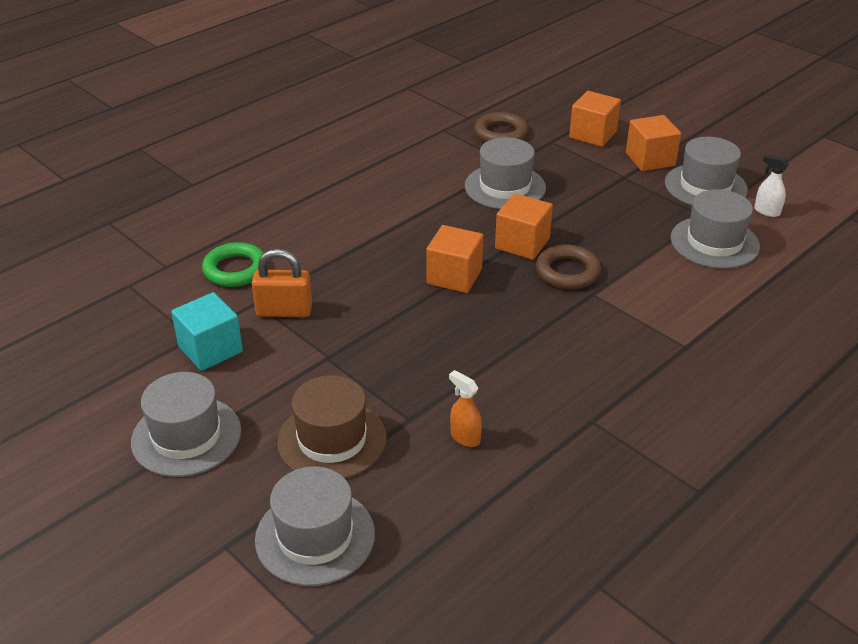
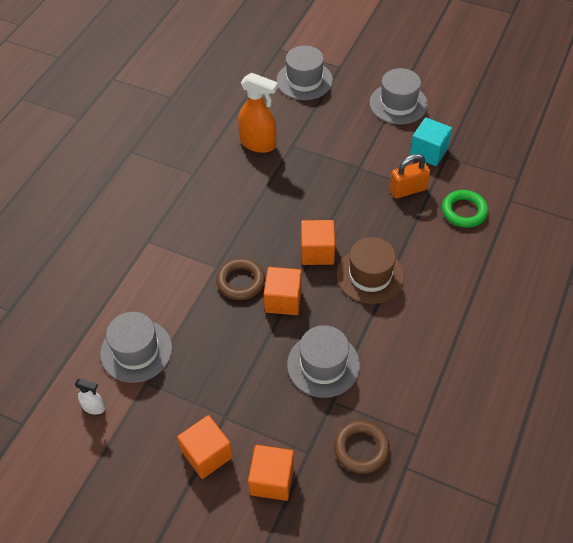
camera: 160 degrees right, 15 degrees up
(332, 440) = (325, 123): brown hat -> brown hat (370, 275)
(465, 437) = (258, 144): orange spray bottle -> orange spray bottle, size x1.97
(705, 186) = (150, 427): grey hat -> none

